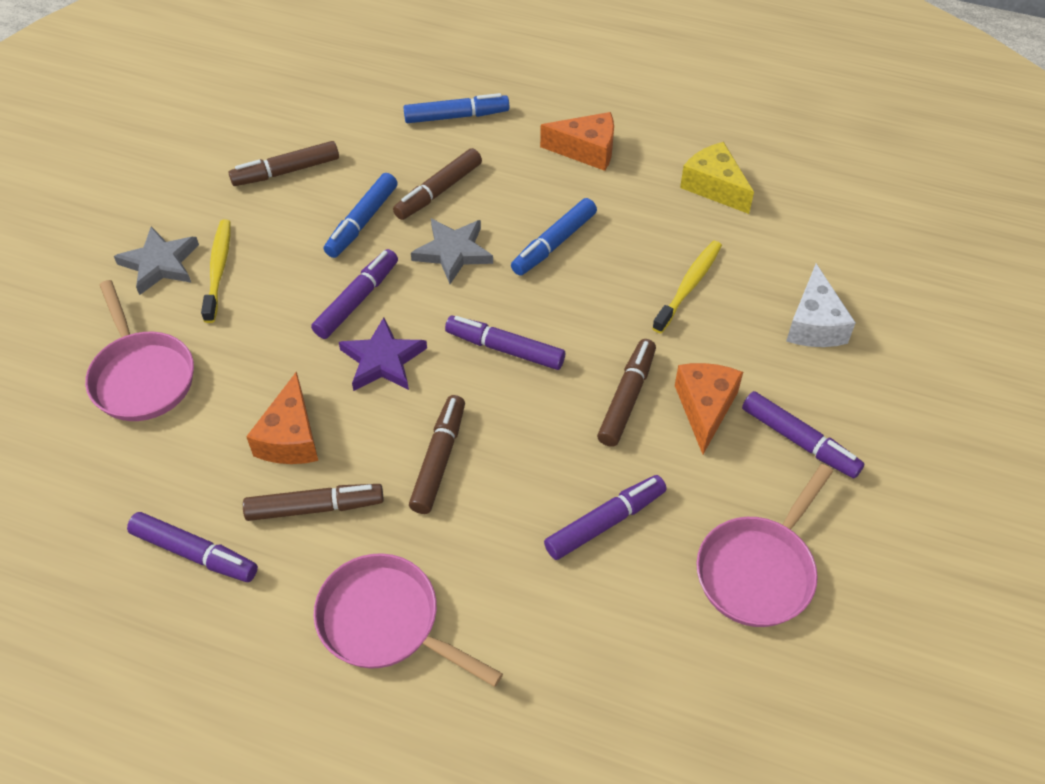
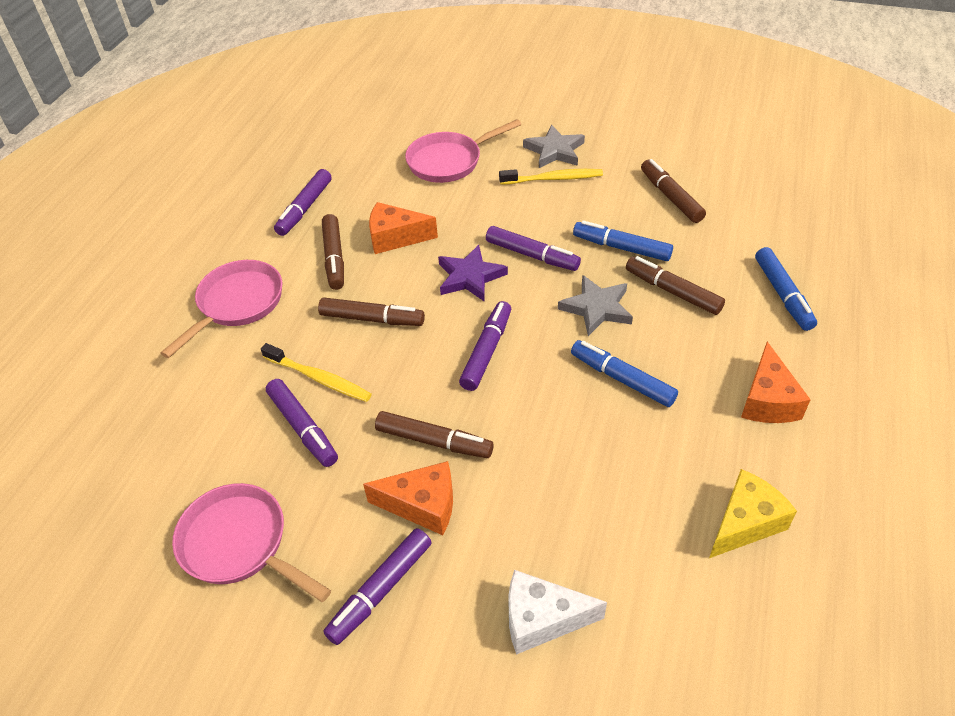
camera: 90 degrees right, 5 degrees down
(689, 286) = (583, 494): yellow toothbrush -> yellow toothbrush (319, 378)

